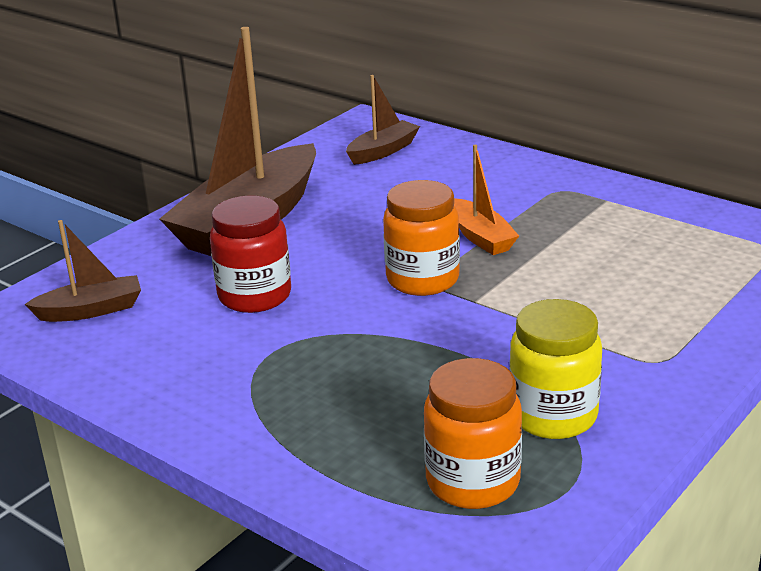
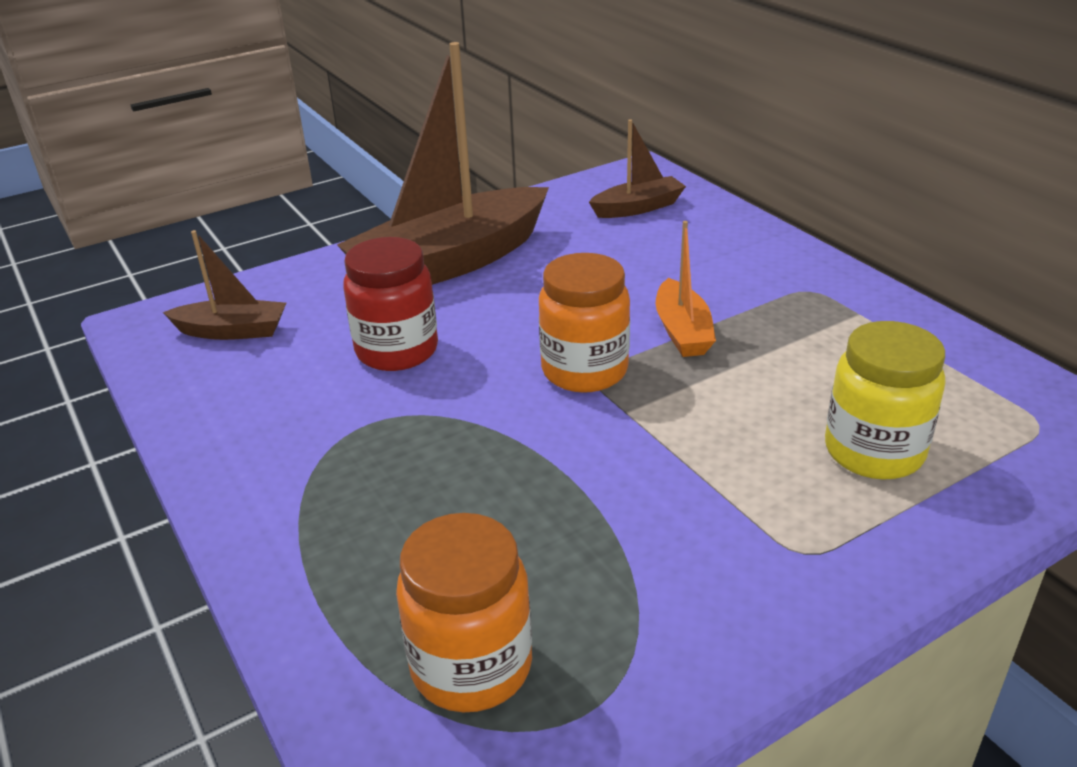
camera: 20 degrees right, 5 degrees up
(553, 416) = (625, 597): yellow jar -> yellow jar (874, 452)

